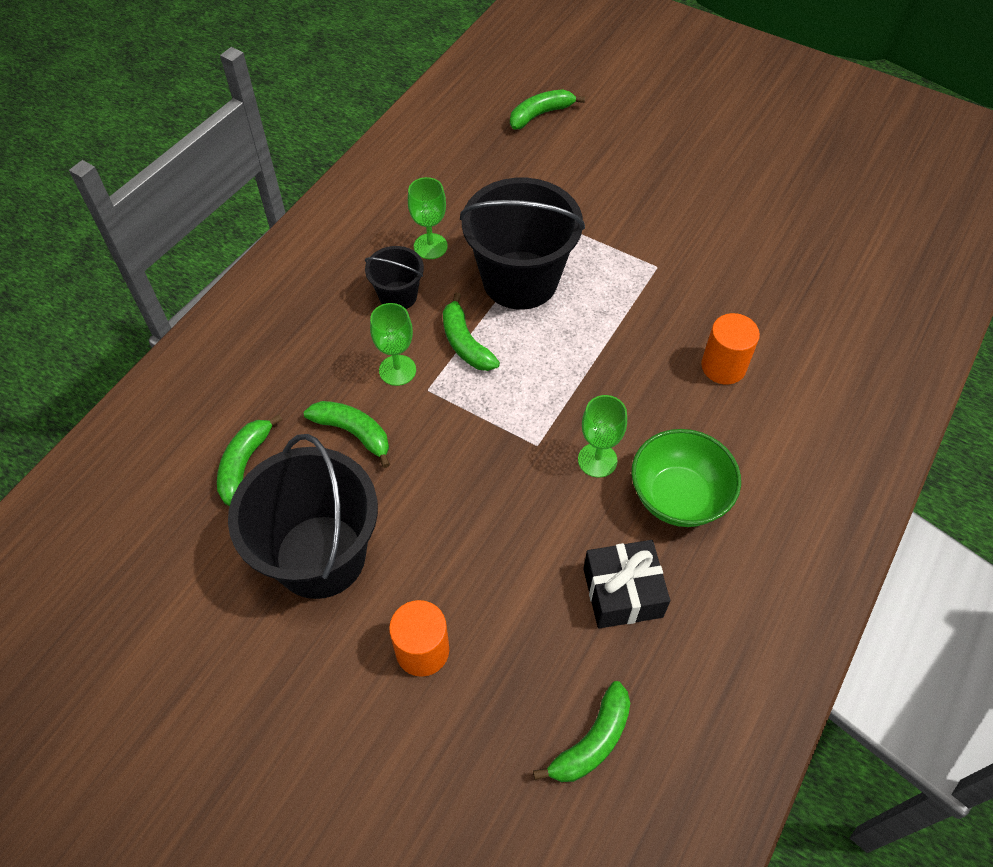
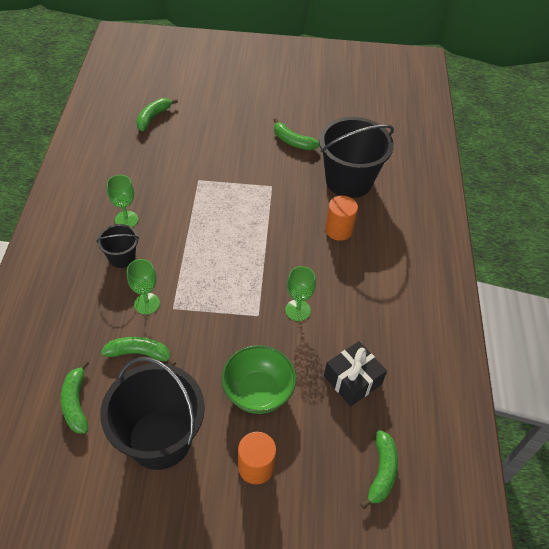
camera: 30 degrees left, 5 degrees down
(465, 343) = (181, 271): green banana -> green banana (293, 141)
(520, 280) = (194, 221): black bucket -> black bucket (349, 180)
(678, 497) = (354, 313): green bowl -> green bowl (258, 392)

